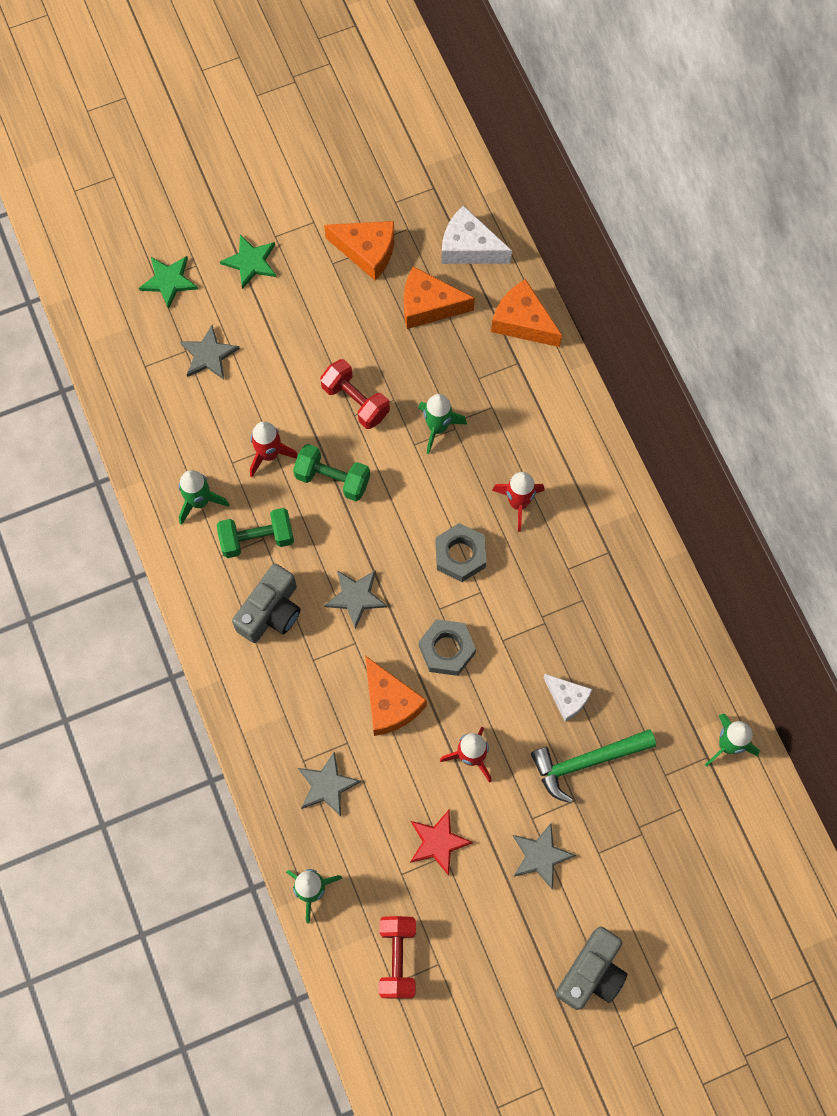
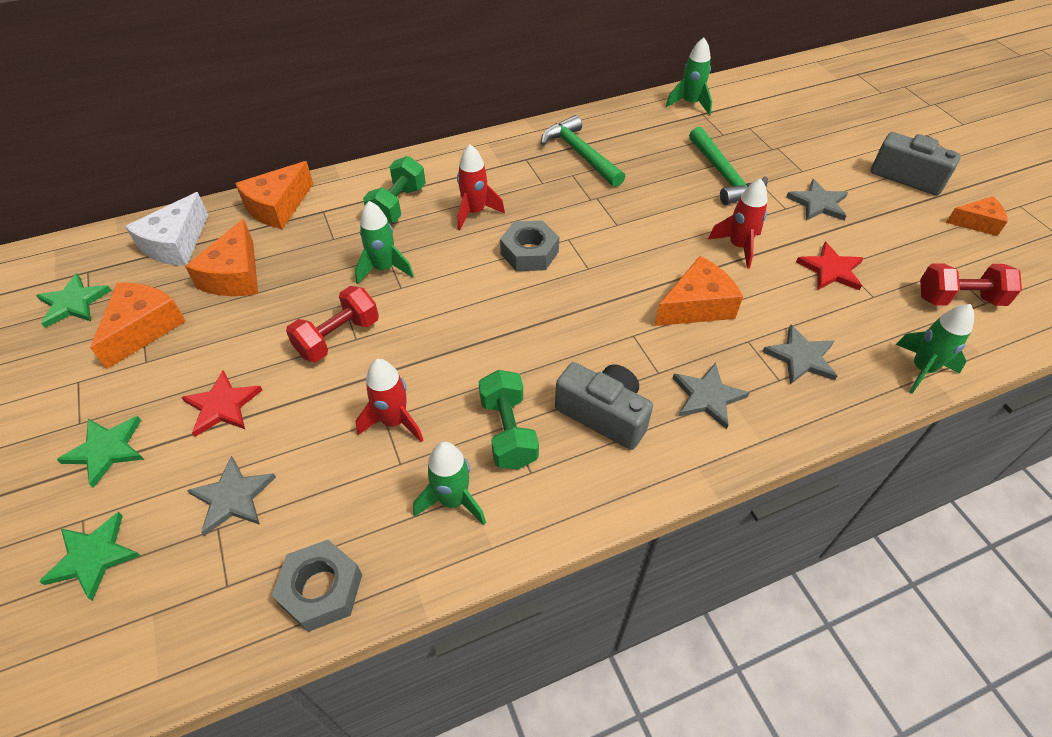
camera: 90 degrees left, 20 degrees down
(288, 329) = (222, 405): none -> red star
(332, 479) = (434, 357): green dumbbell -> green dumbbell (398, 205)
(356, 597) = (579, 335): grey star -> grey star (707, 397)
(396, 190) = (73, 303): none -> green star
(446, 649) = (631, 263): grey nut -> grey nut (321, 590)
(511, 1023) = (976, 223): none -> orange cheese
(567, 698) = (667, 185): white cheese -> none
(619, 610) = (580, 154): none -> green hammer

